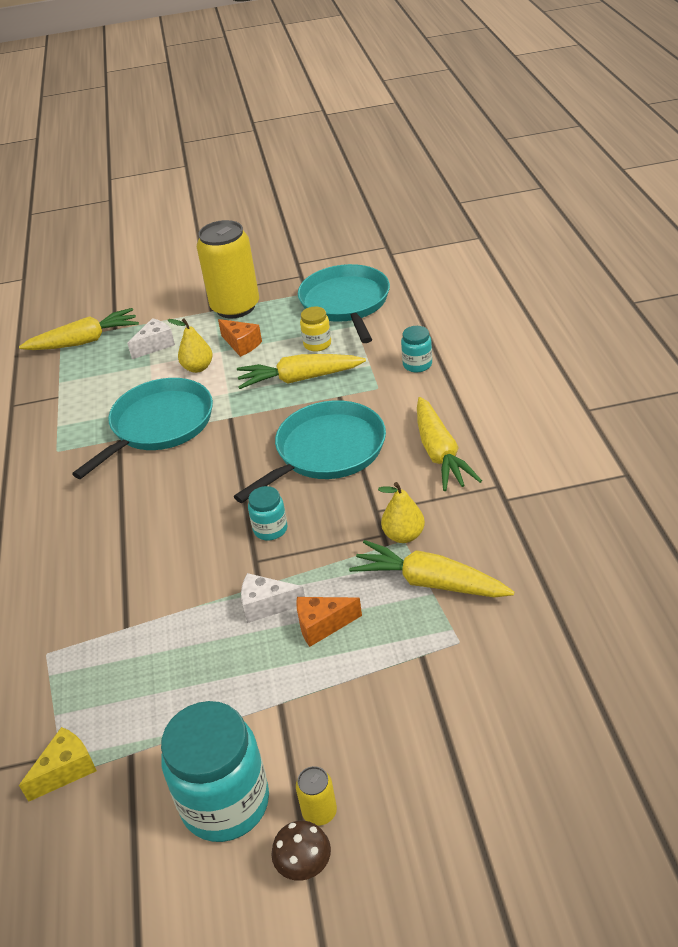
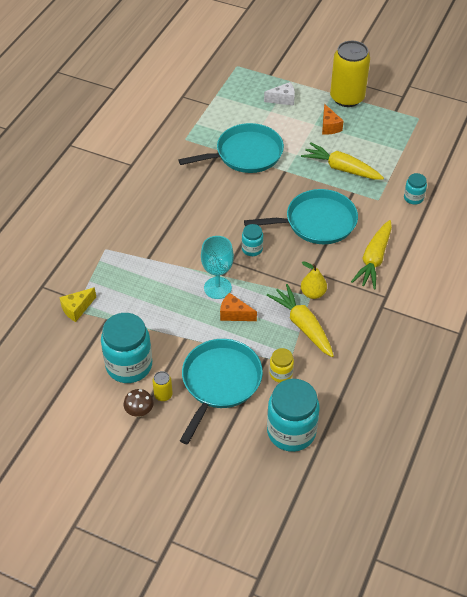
camera: 30 degrees right, 10 degrees up
(66, 770) = (77, 309): yellow cheese -> yellow cheese turned 150 degrees clockwise
(84, 341) = (248, 74): yellow carrot -> none
(198, 368) = (293, 128): yellow pear -> none
(266, 606) = (217, 288): white cheese -> turquoise goblet
(317, 344) = (370, 151): yellow jar -> yellow jar (281, 373)
(346, 303) = (411, 132): turquoise pan -> turquoise pan (220, 382)
(555, 735) = (291, 431): none -> turquoise jar

